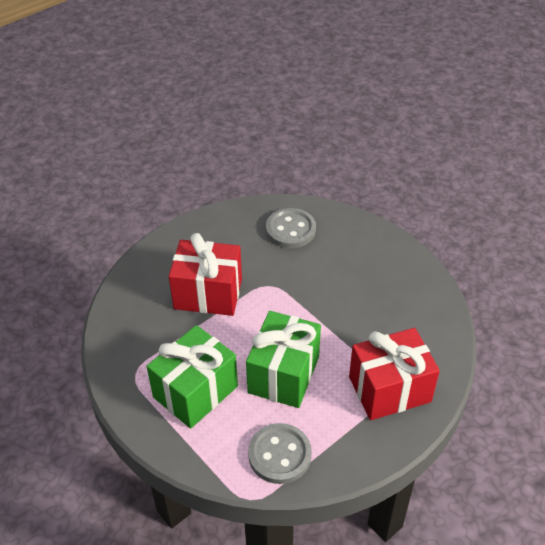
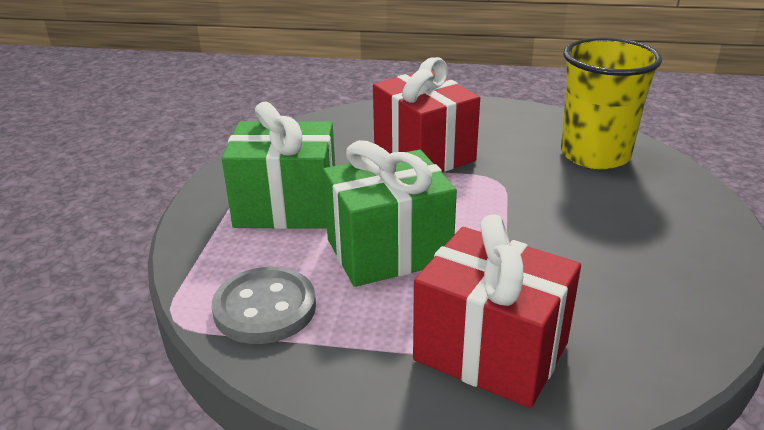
camera: 50 degrees right, 15 degrees down
(290, 230) = (595, 155): grey button -> yellow cup

